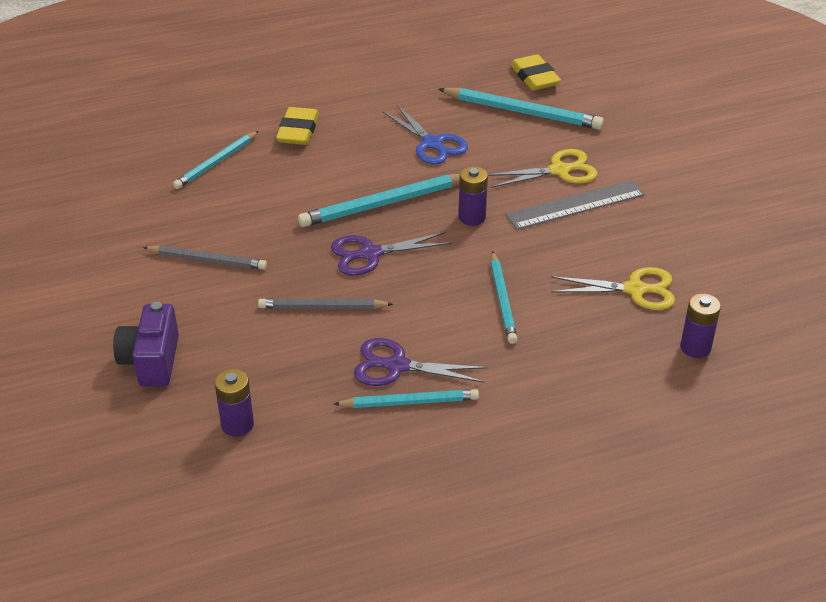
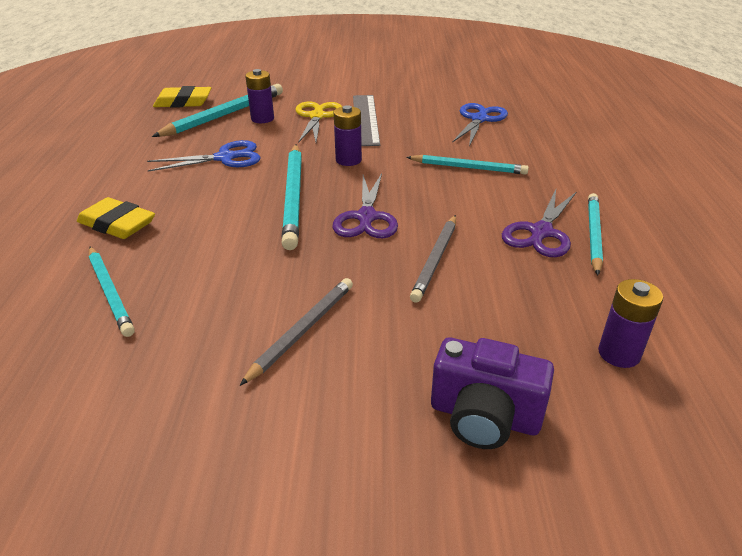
camera: 70 degrees left, 5 degrees down
(636, 289) = (479, 119): yellow scissors -> blue scissors
(695, 347) = (550, 114): purple battery -> purple battery (262, 119)

